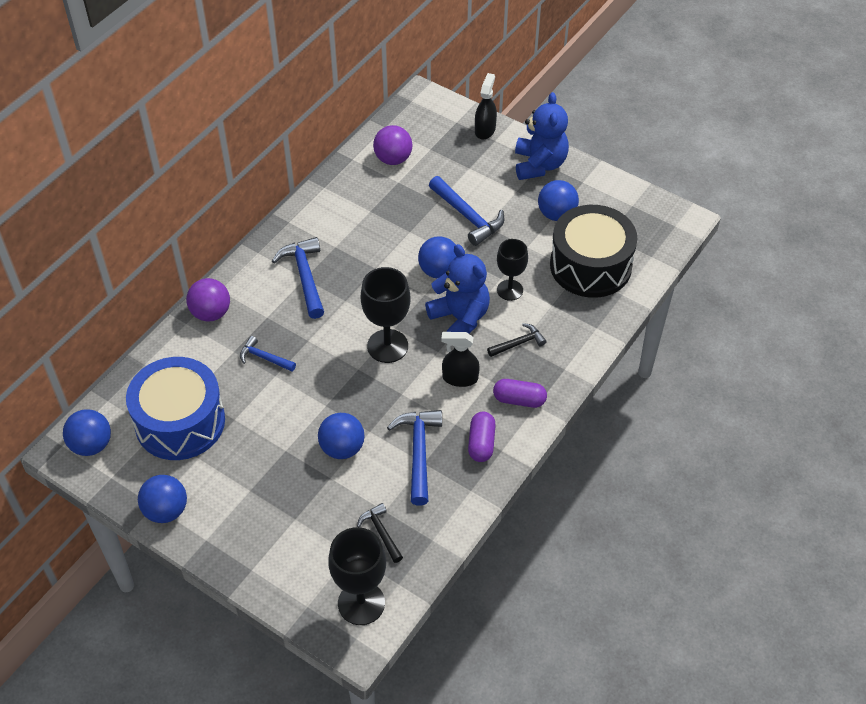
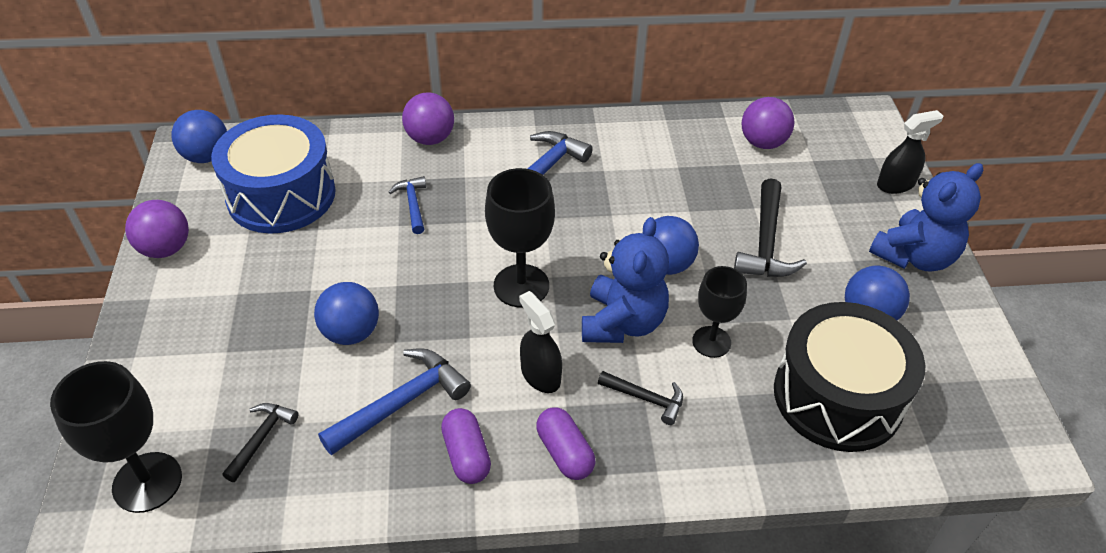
camera: 50 degrees right, 5 degrees down
(166, 510) = (166, 249): blue ball -> purple ball
(467, 216) = (765, 242): blue hammer -> black hammer
(481, 443) = (466, 455): purple capsule -> purple capsule turned 75 degrees counterclockwise

